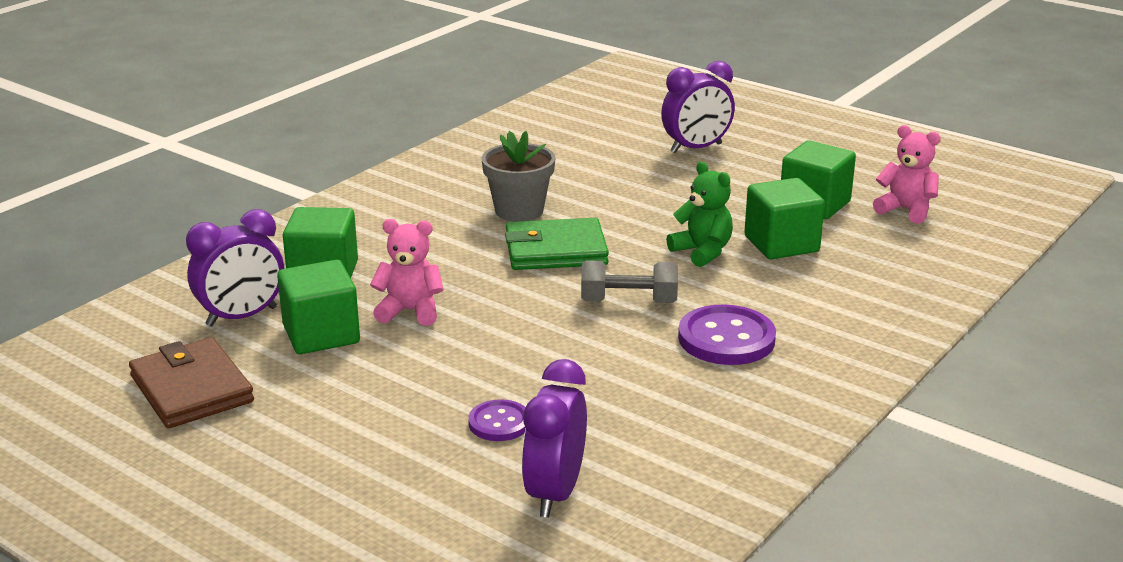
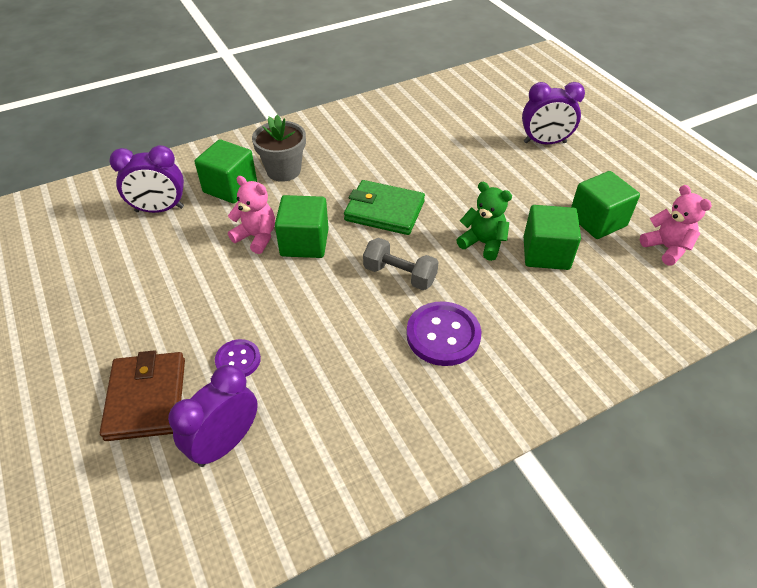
camera: 25 degrees right, 20 degrees up
(191, 389) = (89, 261): brown wallet -> brown wallet (146, 398)
(321, 334) = (191, 240): green cube -> green cube (304, 243)
(519, 211) = (386, 167): grey flower pot -> grey flower pot (283, 170)
(702, 252) = (483, 243): green teddy bear -> green teddy bear turned 45 degrees counterclockwise

